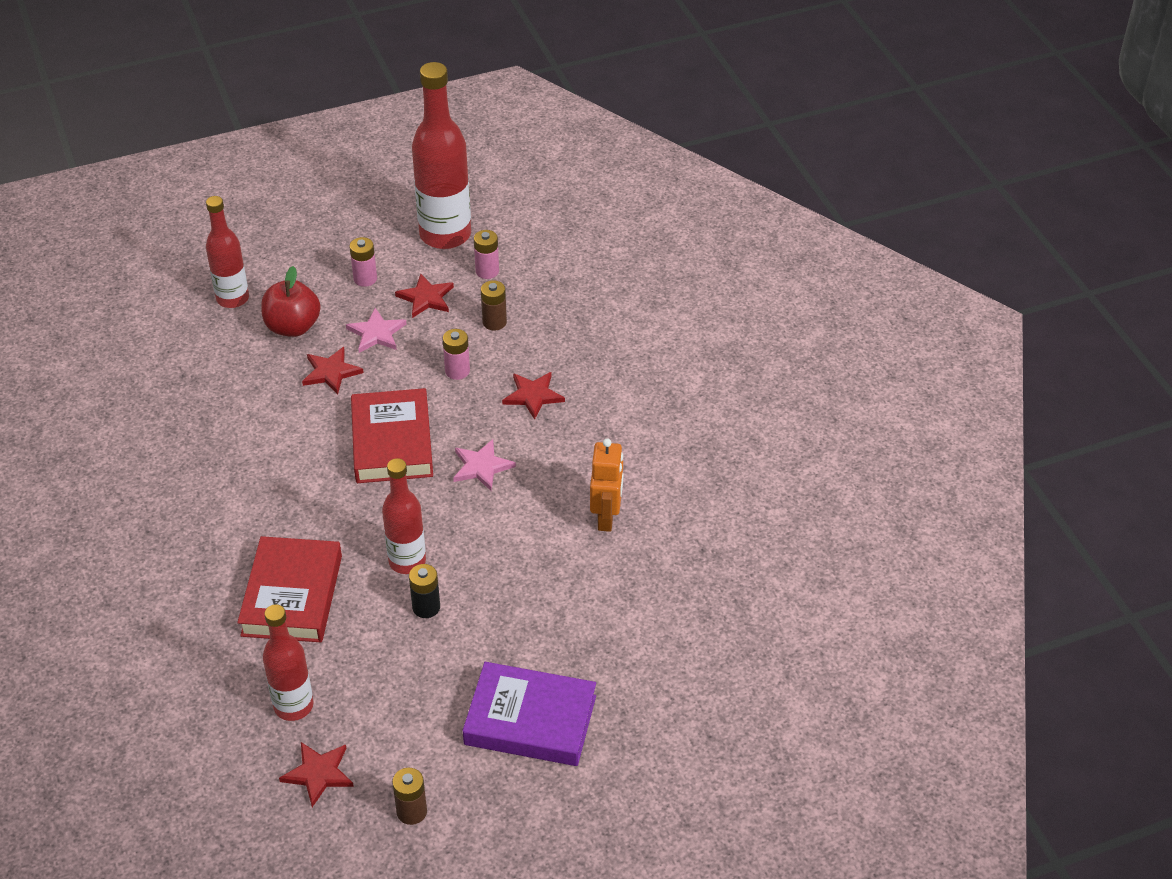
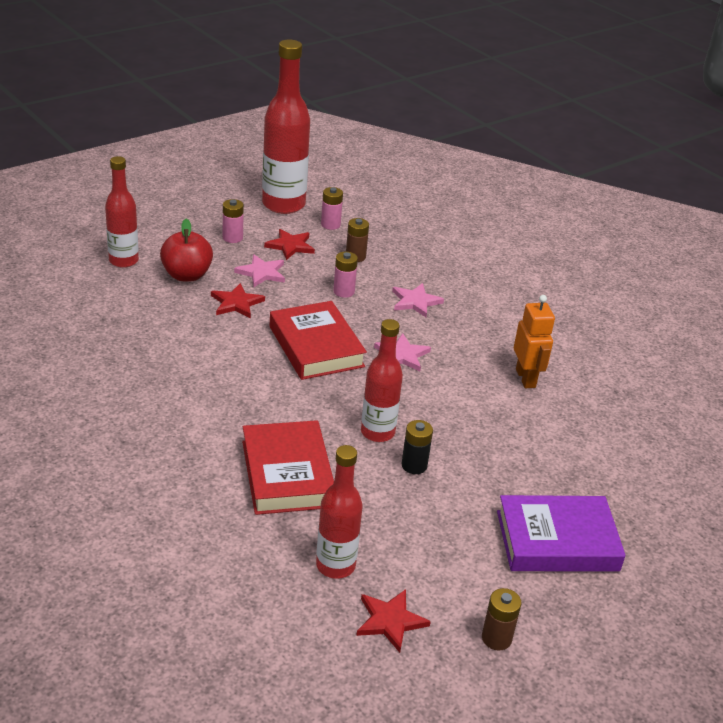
camera: 20 degrees left, 10 degrees down
(533, 396) = (415, 302): red star -> pink star

